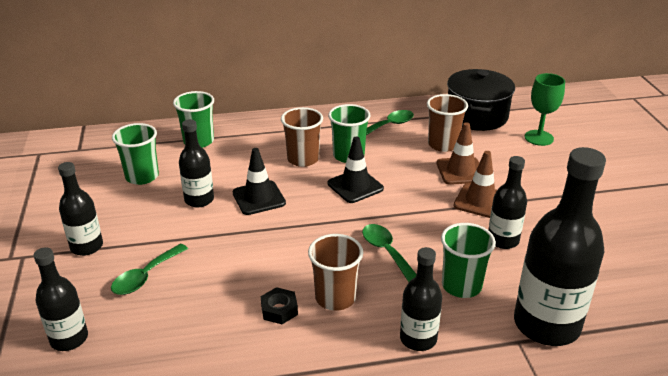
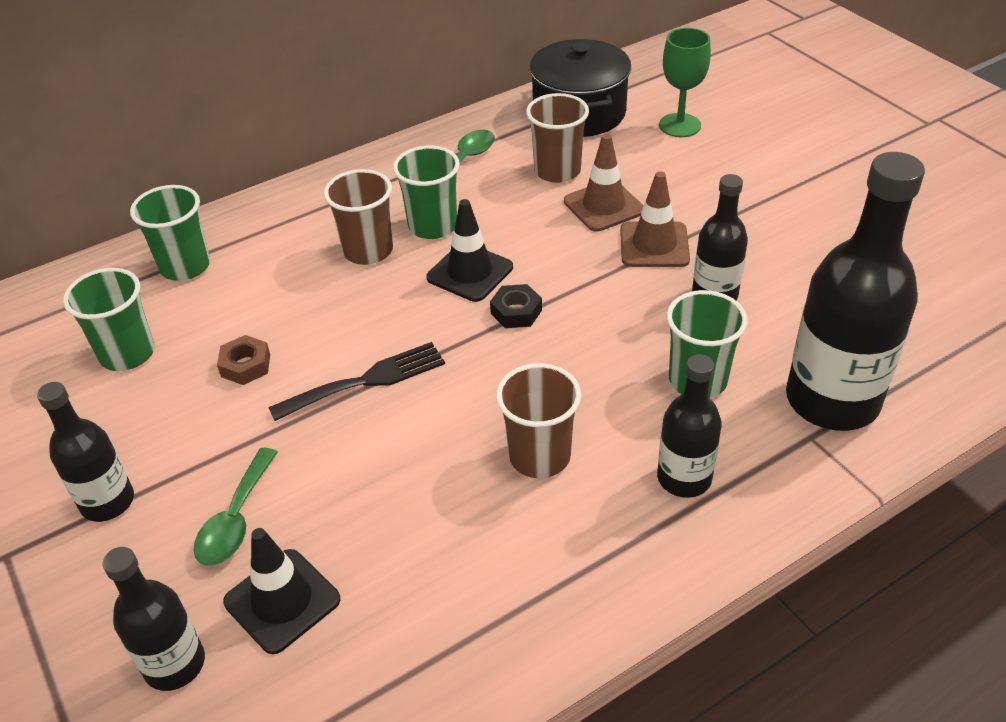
camera: 20 degrees left, 10 degrees up
(199, 200) = (245, 365): black bottle -> brown nut
(259, 198) = (337, 334): black traffic cone -> black traffic cone (282, 601)
(260, 227) = (367, 381): none -> black fork
(279, 310) = (471, 502): black nut -> black nut (516, 312)
(386, 251) = (570, 361): green spoon -> none

